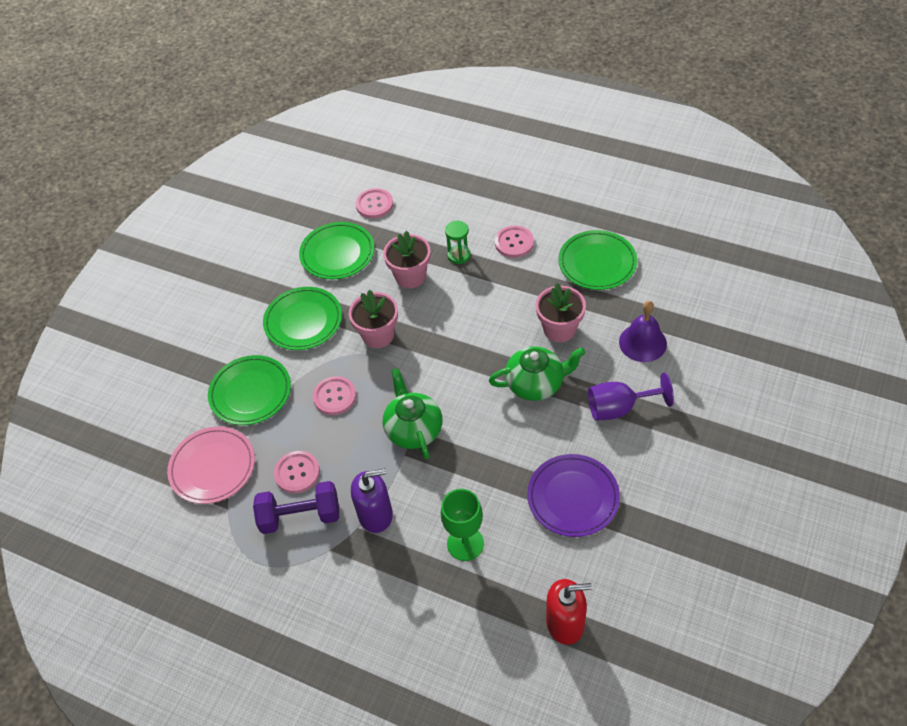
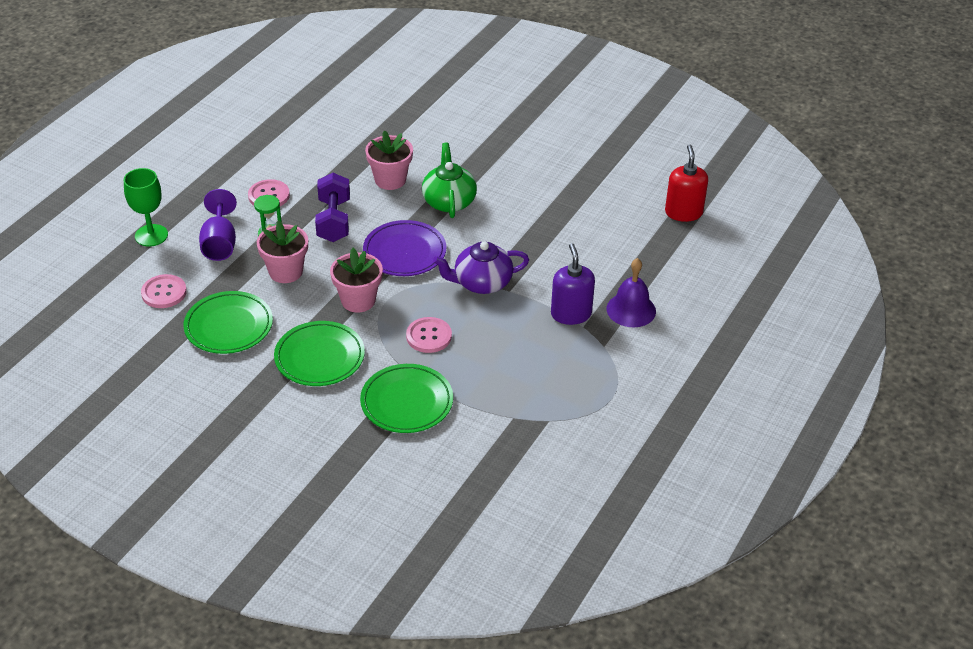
camera: 90 degrees left, 10 degrees down
(213, 467) = (497, 433): pink plate -> none
(297, 473) = (515, 367): pink button -> none
(300, 516) = (565, 365): purple dumbbell -> purple dumbbell (334, 221)
(413, 429) = (481, 283): green teapot -> purple teapot
(465, 543) = (607, 260): green goblet -> green goblet (151, 235)
(573, 497) = (571, 194): purple plate -> purple plate (404, 252)
(597, 263) = (318, 147): green plate -> none
(619, 408) = (487, 157): purple goblet -> purple goblet (219, 243)
(642, 342) = (421, 135): purple bell -> purple bell (631, 310)

